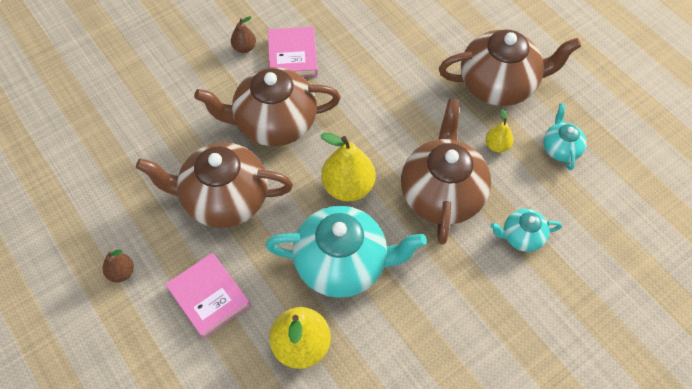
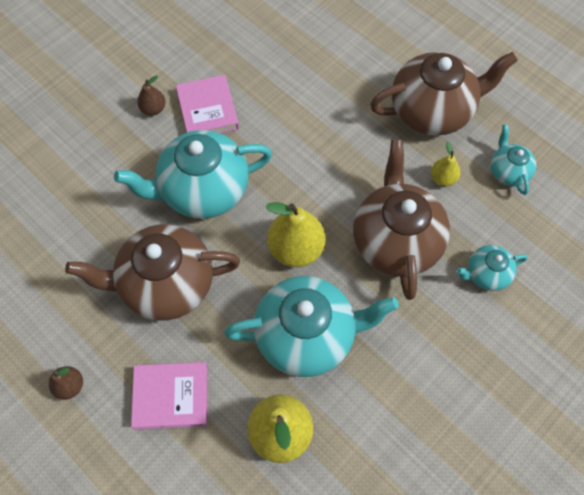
camera: 10 degrees left, 5 degrees up
(209, 296) = (171, 396): pink book -> pink book turned 45 degrees counterclockwise
(274, 123) = (203, 190): brown teapot -> turquoise teapot

